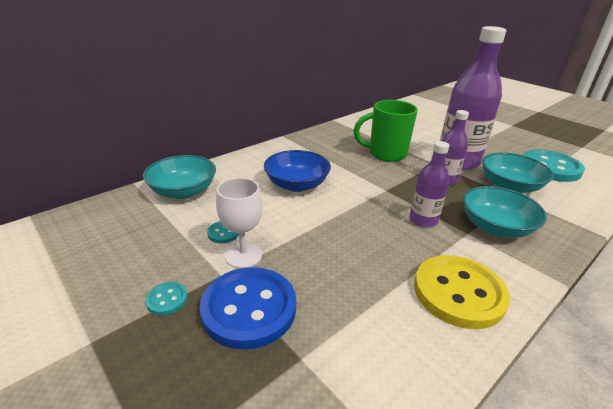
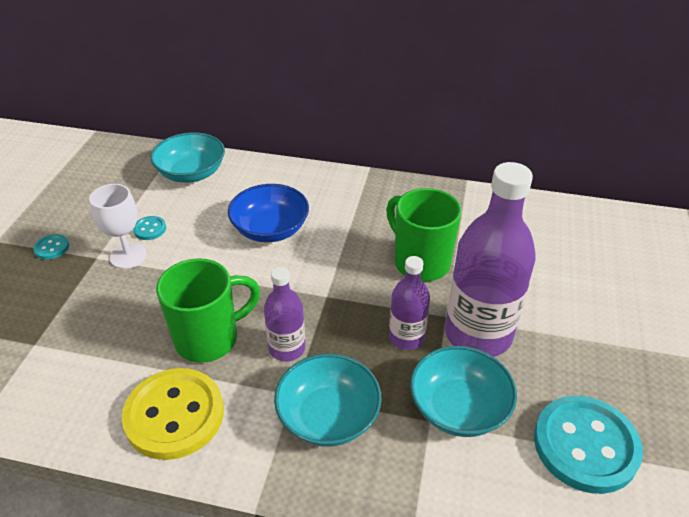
camera: 55 degrees right, 10 degrees up
(249, 308) = (68, 292): blue button -> none
(386, 248) = (209, 338): none -> green mug

